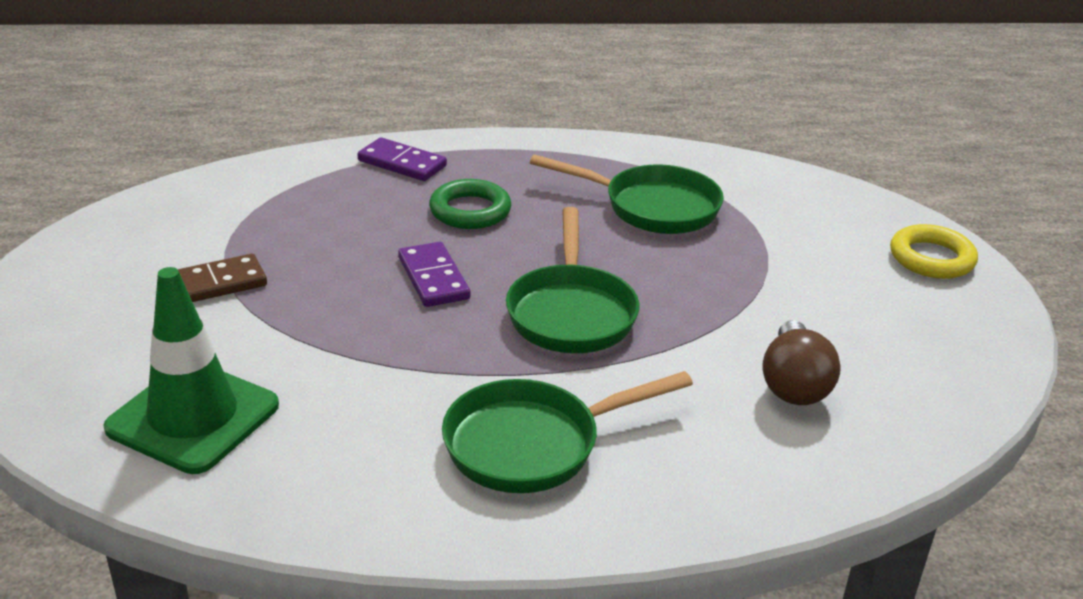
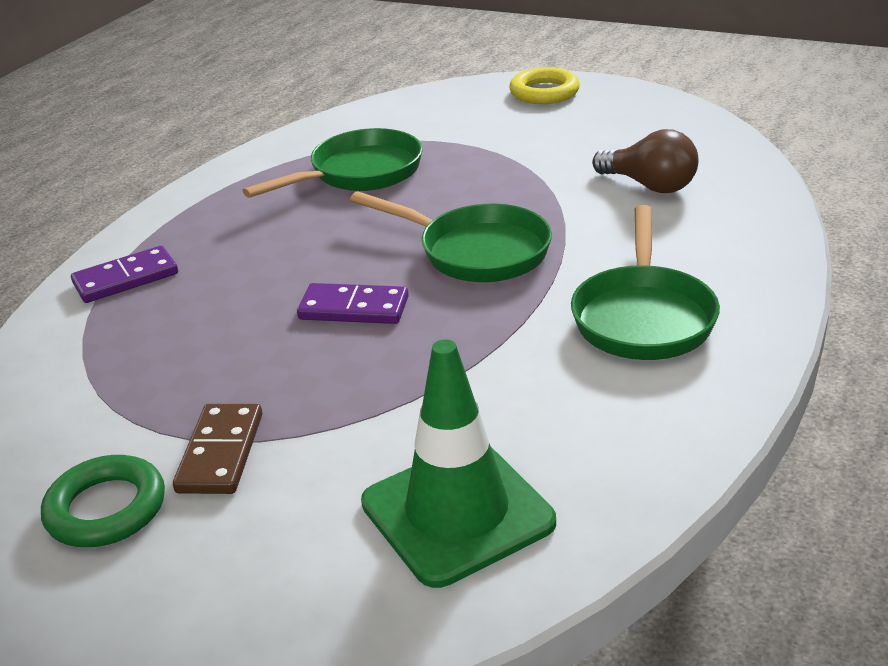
camera: 55 degrees left, 0 degrees up
(470, 211) = (261, 261): green ring -> green ring (106, 509)

